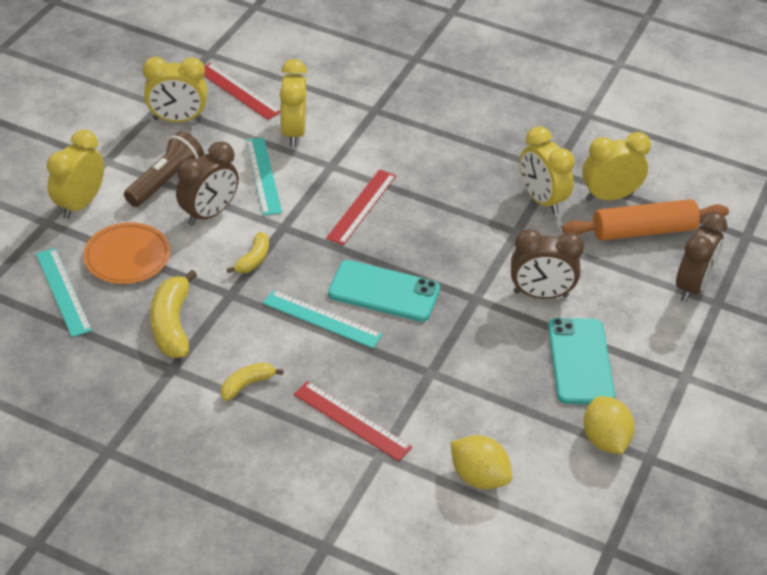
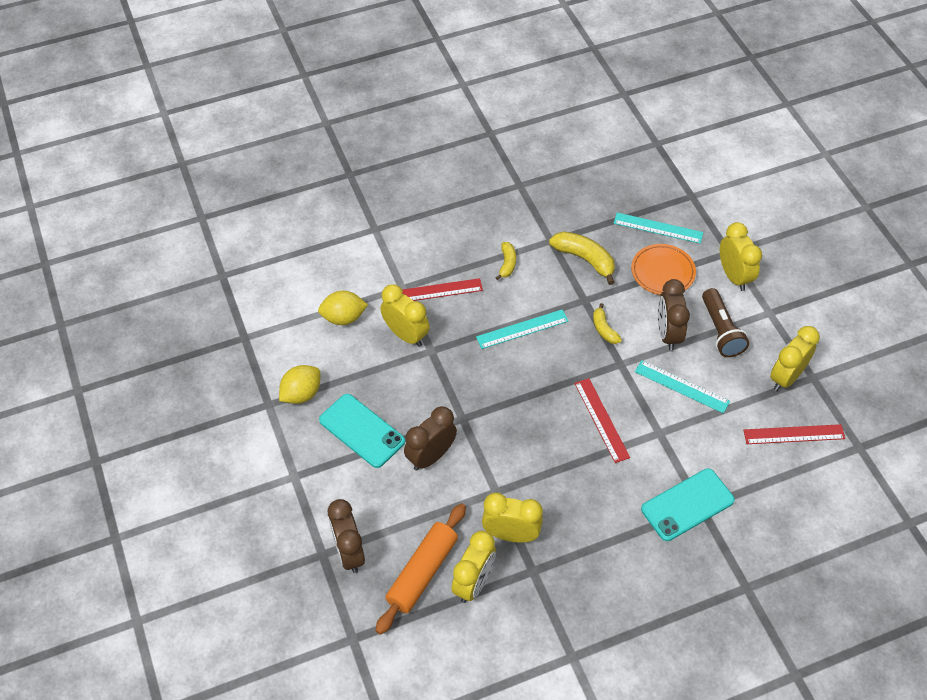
camera: 135 degrees right, 10 degrees up
(293, 132) = (716, 435): yellow clock -> yellow clock (406, 335)
(384, 291) = (514, 375): turquoise phone -> turquoise phone (687, 505)
(605, 440) = (301, 394): yellow lemon -> yellow lemon turned 75 degrees counterclockwise

